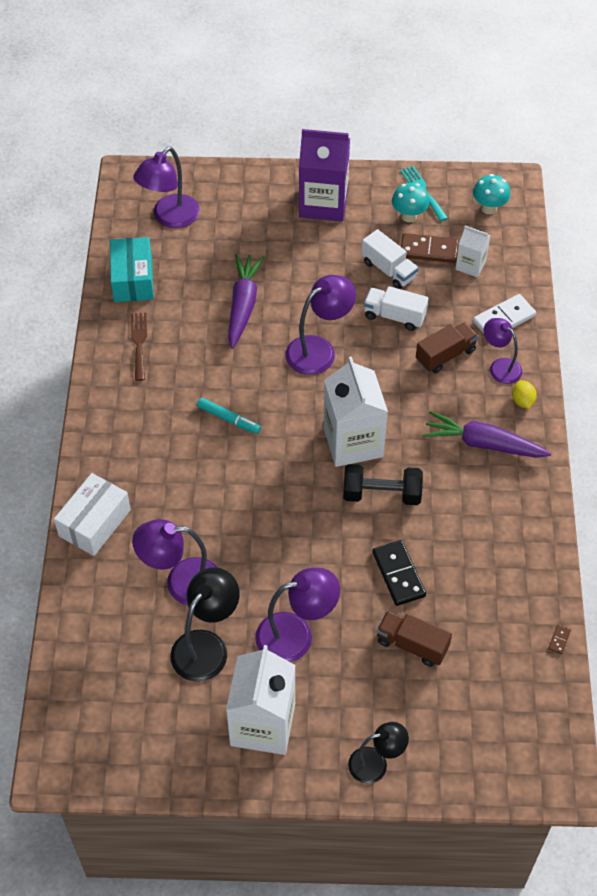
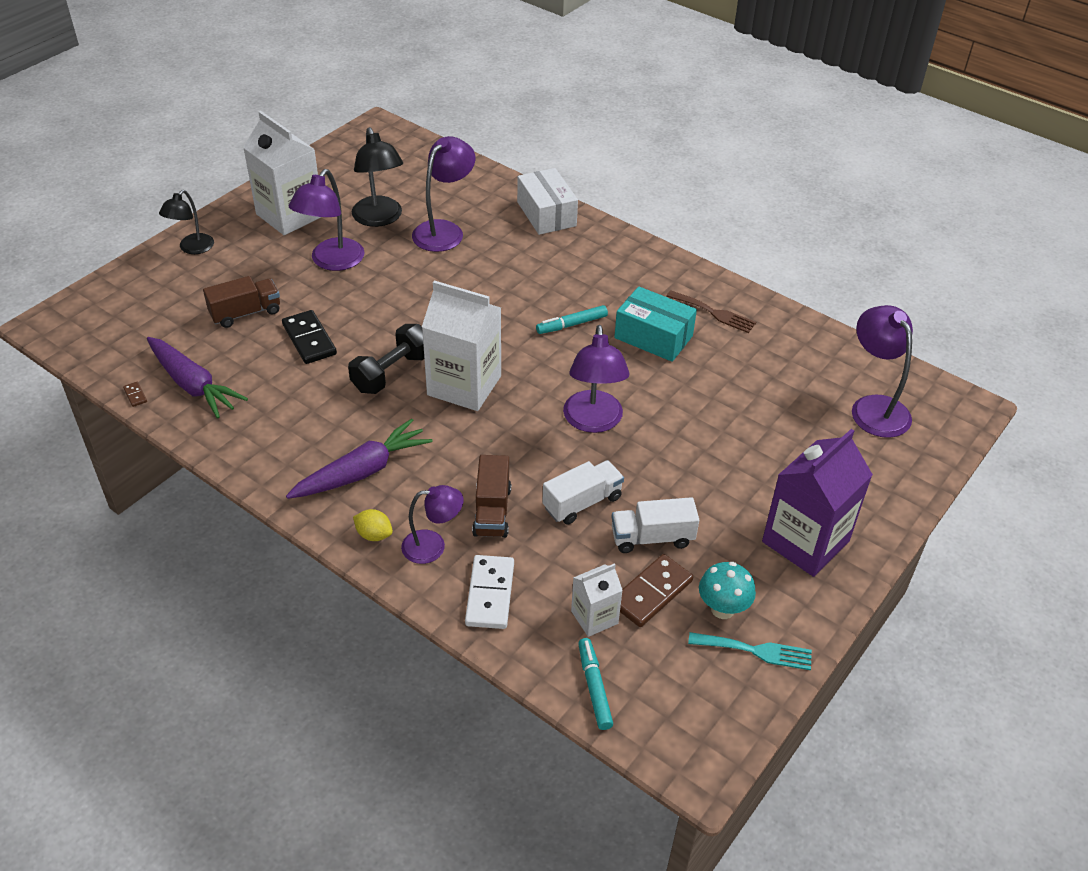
camera: 125 degrees right, 10 degrees down
(133, 279) = (802, 344): turquoise box -> turquoise box (653, 337)
(243, 305) = (702, 399): purple carrot -> purple carrot (193, 385)
(398, 574) = (309, 339): black domino -> black domino turned 45 degrees clockwise
(489, 208) = (672, 703): turquoise mushroom -> none
(513, 242) = (594, 687): none -> turquoise marker

